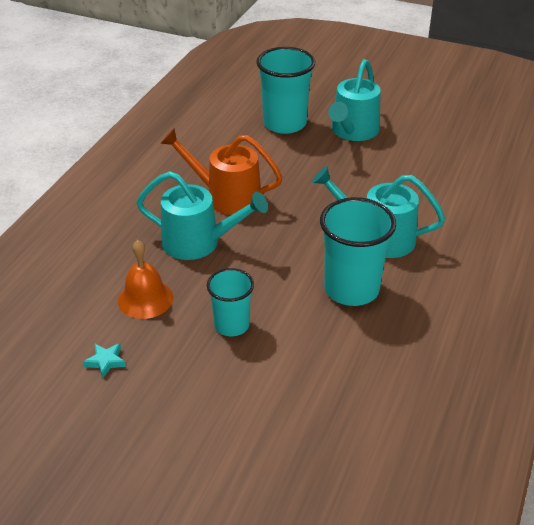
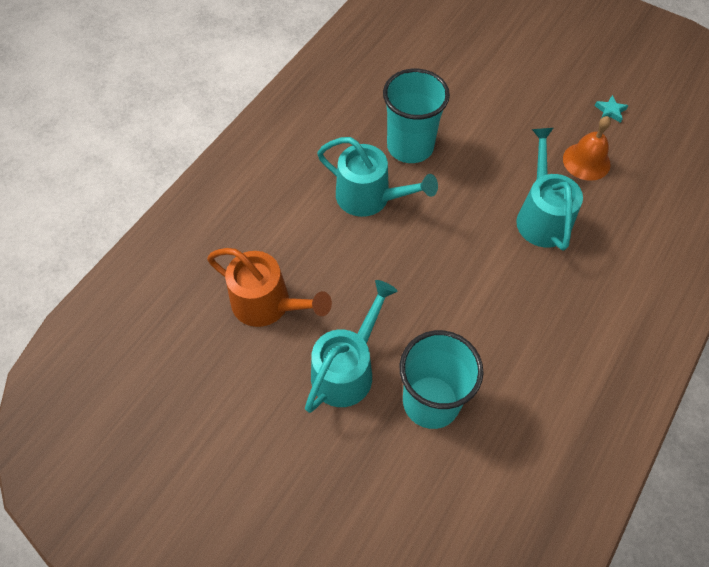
camera: 170 degrees left, 20 degrees up
(199, 242) = (541, 216): turquoise watering can -> turquoise watering can turned 60 degrees clockwise
(226, 196) = (513, 275): orange watering can -> orange watering can (268, 304)
(232, 325) = (513, 128): turquoise cup -> none

